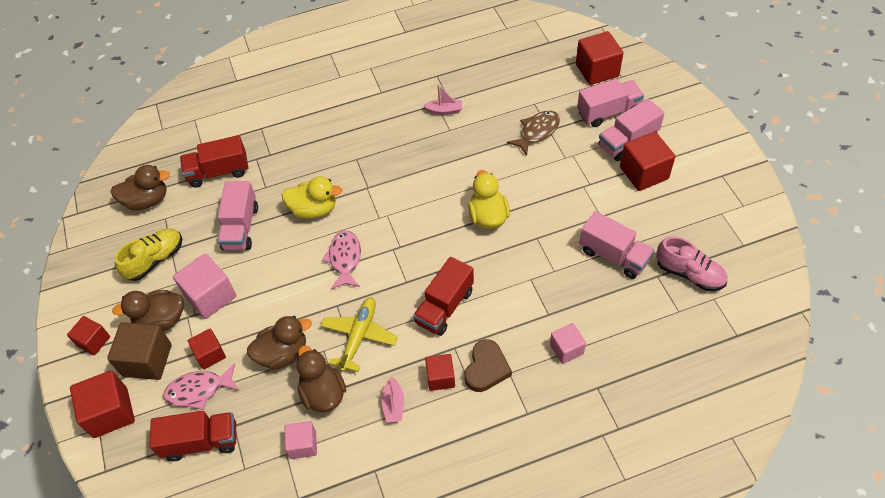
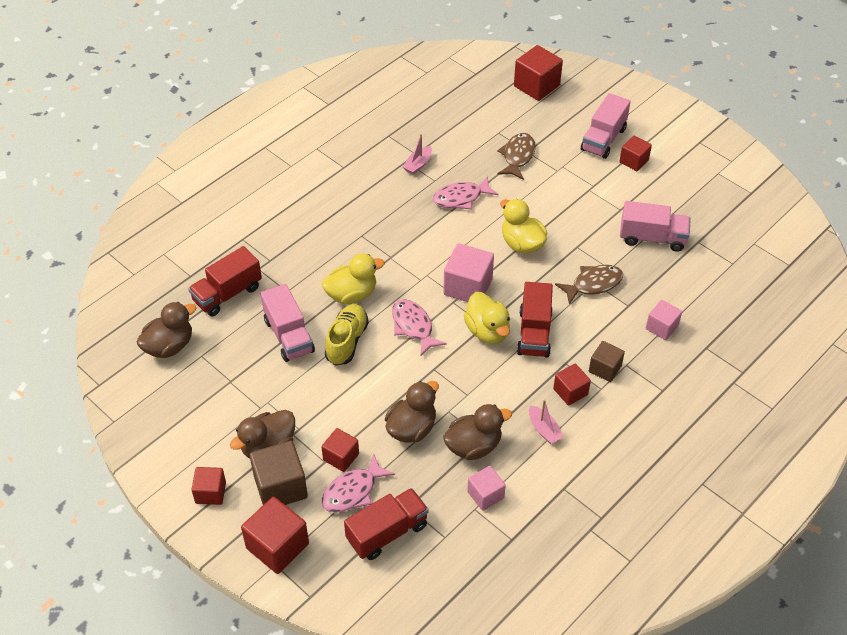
camera: 30 degrees left, 5 degrees down
(155, 260) = (220, 397): yellow shoe -> yellow shoe (347, 341)
(210, 296) = (303, 407): pink cube -> pink cube (468, 287)
(323, 393) = (473, 446): brown duck -> brown duck turned 120 degrees clockwise
(359, 336) = (473, 387): yellow plane -> none
(405, 288) = (487, 331): none -> yellow duck
(444, 110) = (418, 165): pink boat -> pink boat turned 150 degrees clockwise
(462, 154) = (461, 198): none -> pink fish
(486, 368) = (605, 369): brown heart -> brown cube
(528, 280) = (593, 284): none -> brown fish
(608, 112) = (570, 119): pink truck -> none
(644, 173) = (634, 161): red cube -> red cube, size x0.61
(689, 274) = (723, 231): pink shoe -> none

